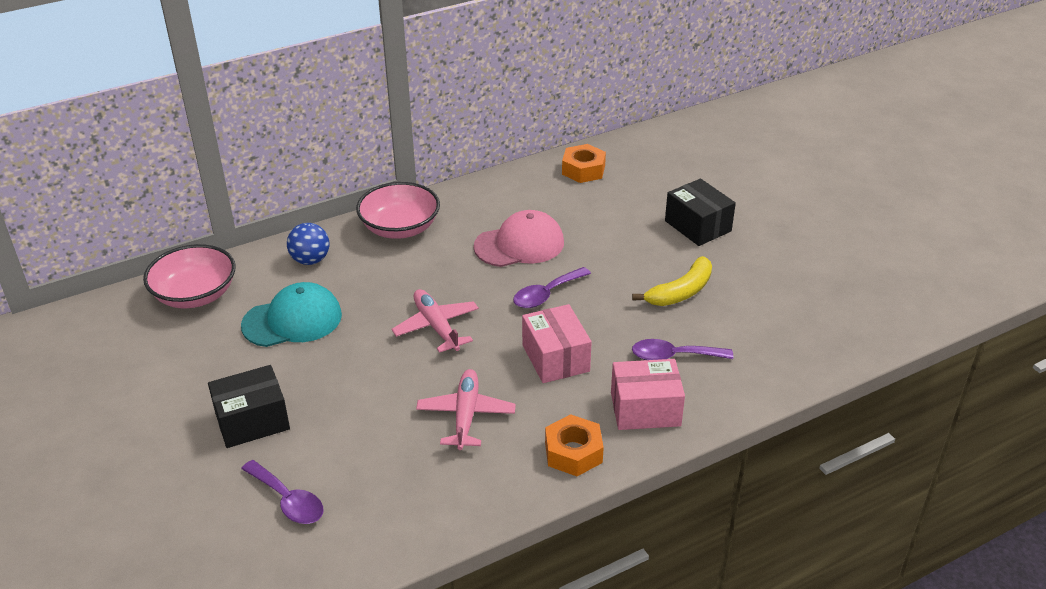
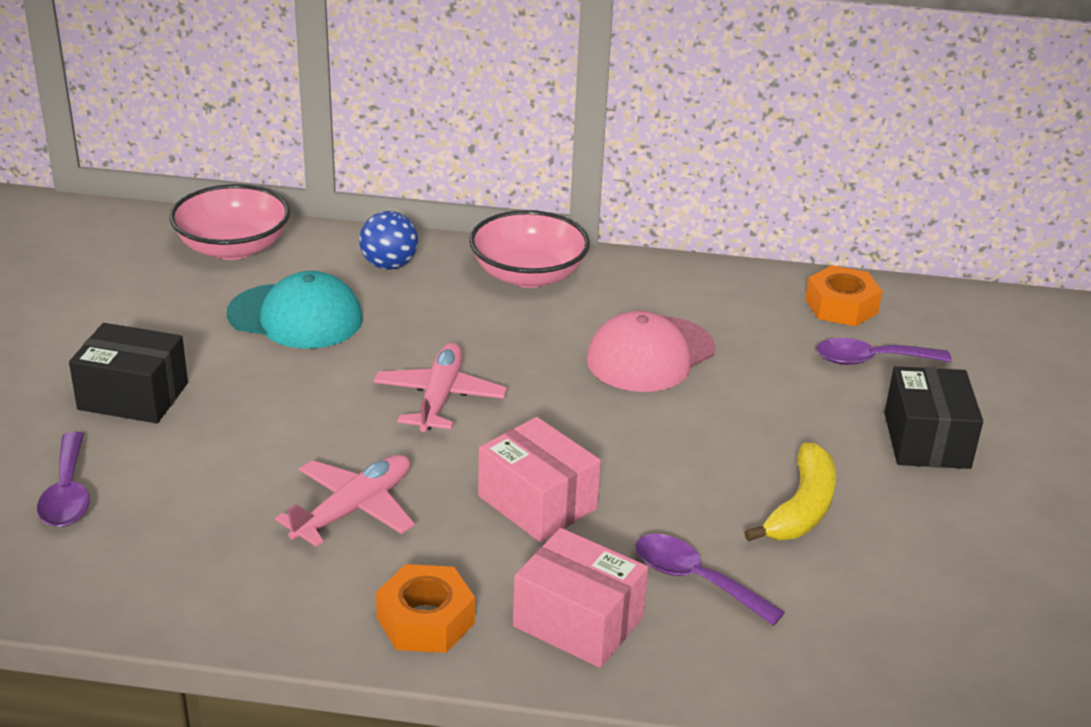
camera: 35 degrees right, 5 degrees down
(519, 244) = (650, 355): pink cap -> pink cap turned 120 degrees clockwise
(546, 294) = (615, 425): purple spoon -> purple spoon (871, 360)
(555, 358) = (537, 502): pink box -> pink box turned 60 degrees counterclockwise
(681, 292) = (801, 508): yellow banana -> yellow banana turned 60 degrees counterclockwise

